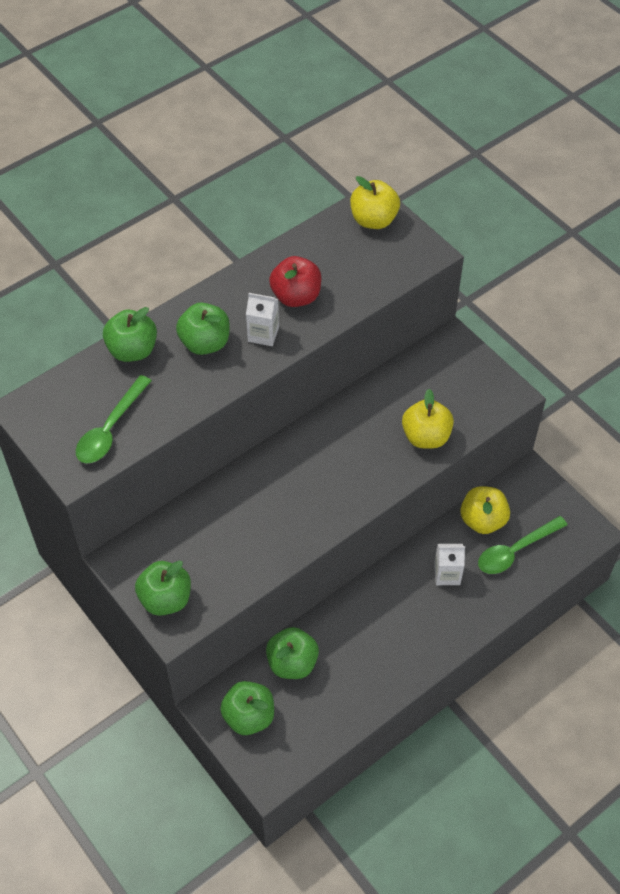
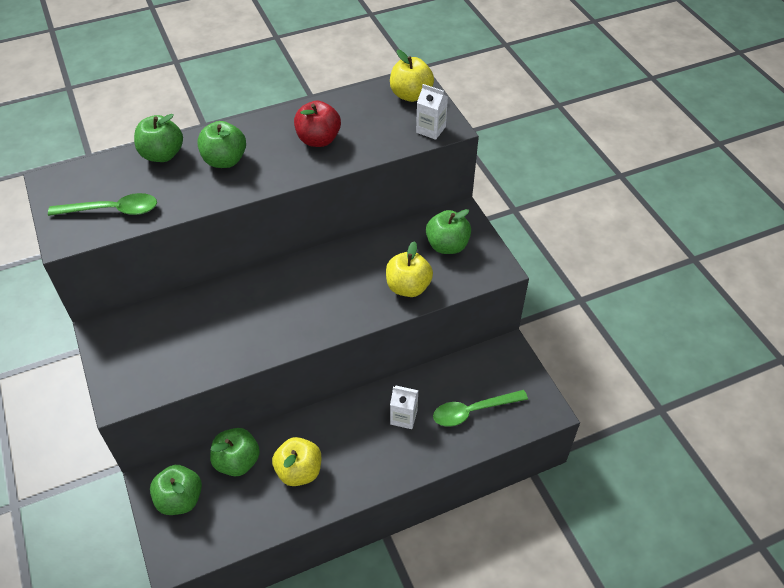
camera: 15 degrees right, 5 degrees down
(110, 428) = (112, 210): green spoon -> green spoon turned 135 degrees counterclockwise
(165, 599) = (124, 372): green apple -> green apple (447, 246)
(263, 334) = (277, 163): white carton -> white carton (431, 130)
(482, 520) = (452, 378): yellow apple -> yellow apple (299, 471)

